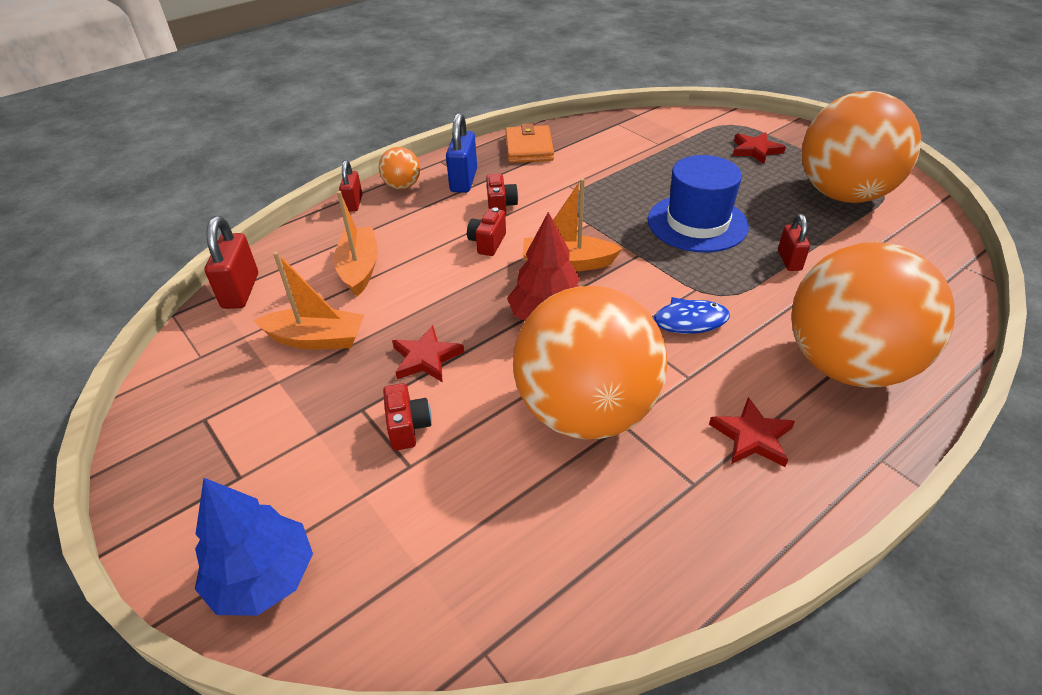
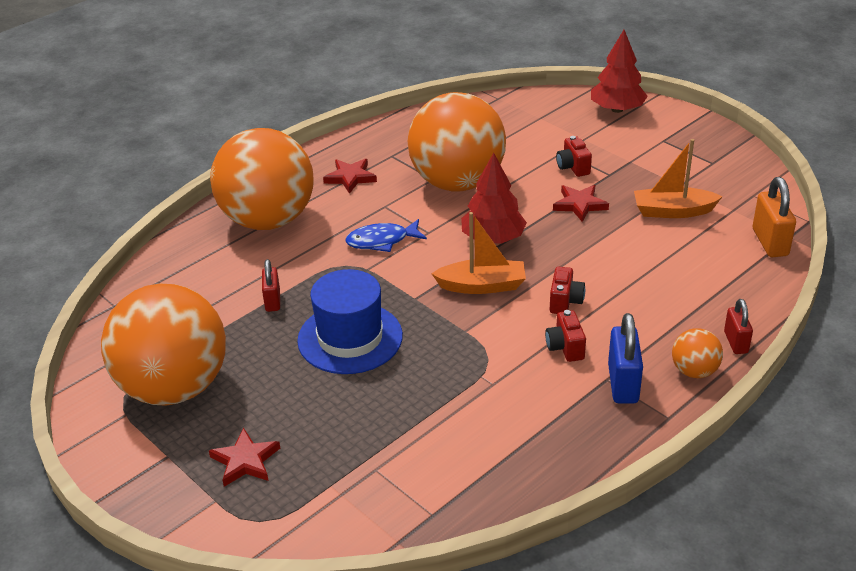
camera: 175 degrees right, 5 degrees down
(241, 291) = (770, 242): red padlock -> orange padlock
(263, 577) = (617, 109): blue tree -> red tree
(359, 268) = (677, 268): orange boat -> none
(529, 148) = (555, 449): orange wallet -> none

